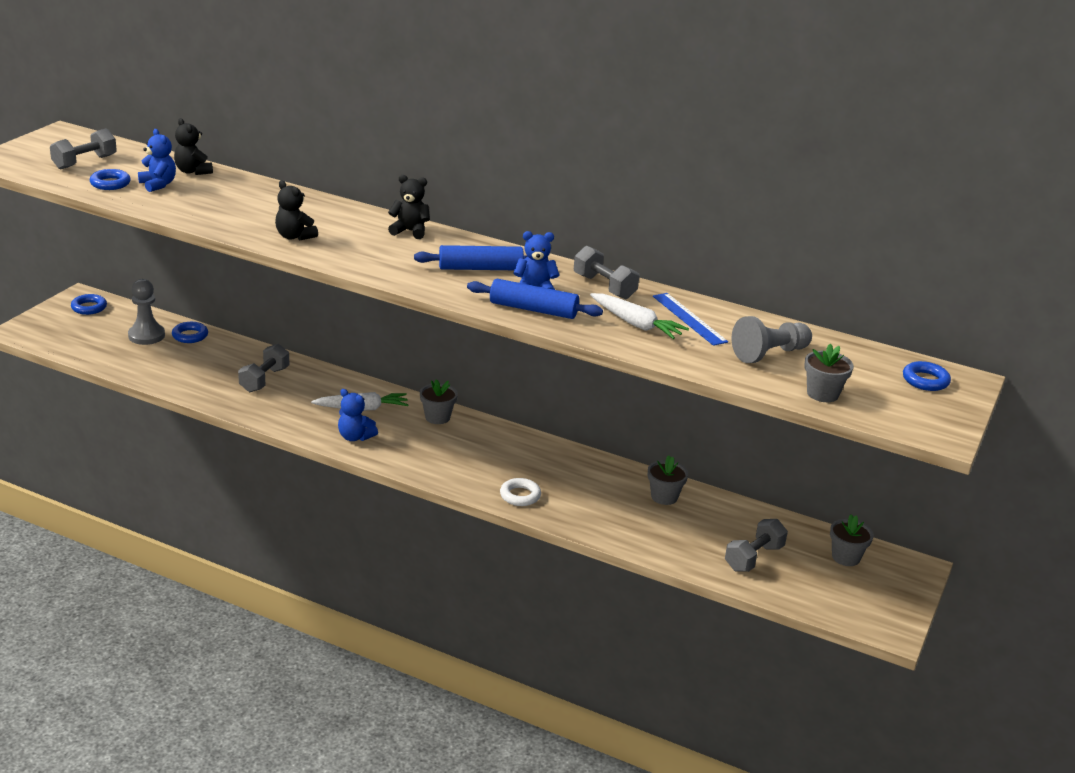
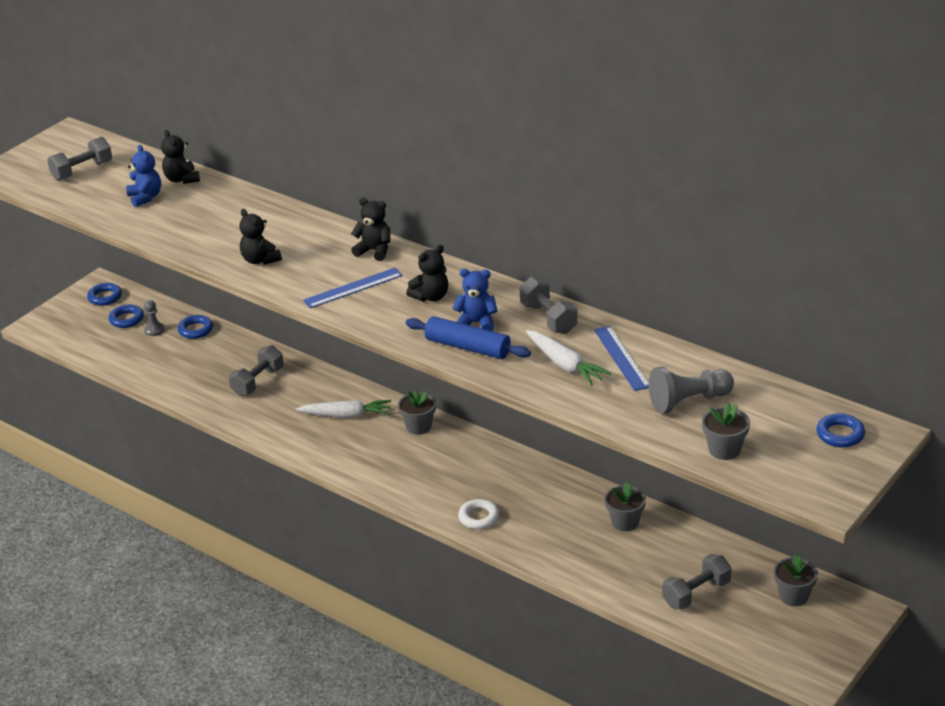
camera: 15 degrees right, 5 degrees up
(110, 183) = (101, 197): blue ring -> blue ring (126, 319)
(146, 336) = (154, 330): grey pawn -> grey pawn, size x0.57
(355, 437) = (332, 448): blue teddy bear -> none
(398, 260) = (353, 288): none -> blue ruler
(480, 268) = (431, 297): blue rolling pin -> black teddy bear

